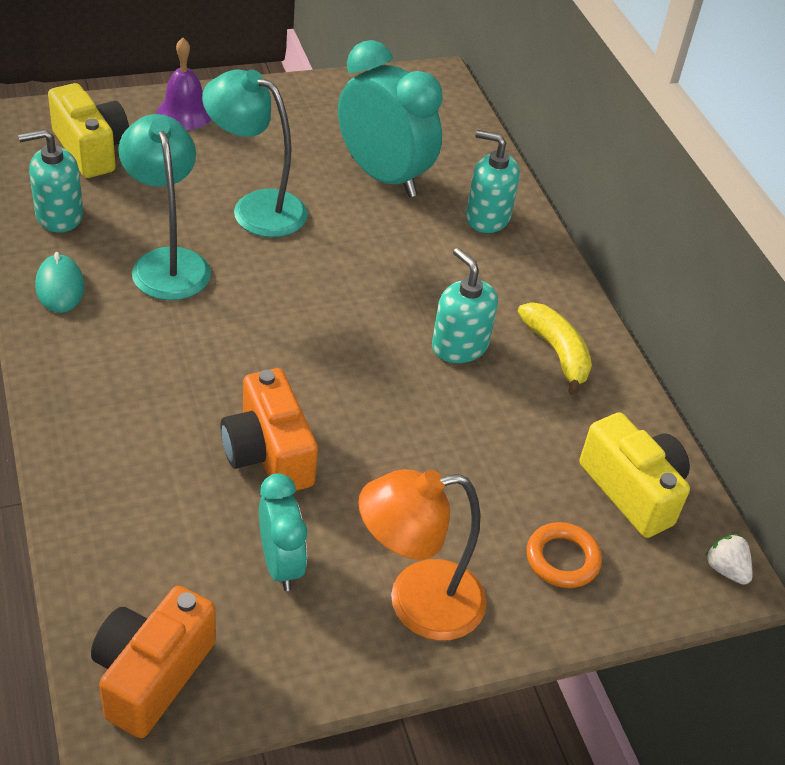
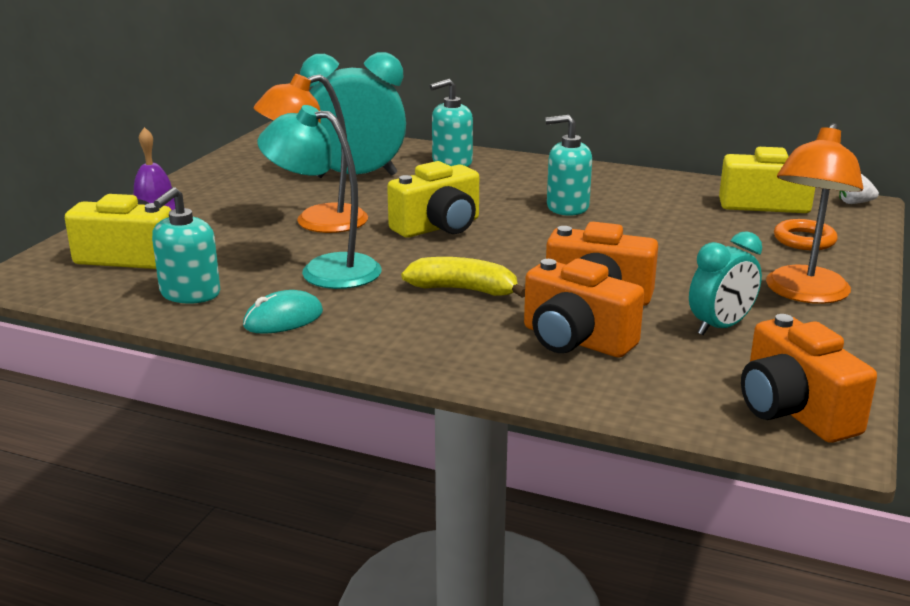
camera: 45 degrees left, 20 degrees down
(60, 287) = (283, 319): turquoise mouse -> turquoise mouse turned 60 degrees counterclockwise
(168, 475) = (575, 340): none -> orange camera
(256, 208) = (317, 222): turquoise lamp -> orange lamp
(280, 564) = (720, 327): turquoise clock -> turquoise clock turned 120 degrees clockwise
(321, 284) = (438, 227): none -> yellow camera
(557, 353) = (612, 184): yellow banana -> yellow banana (464, 290)

